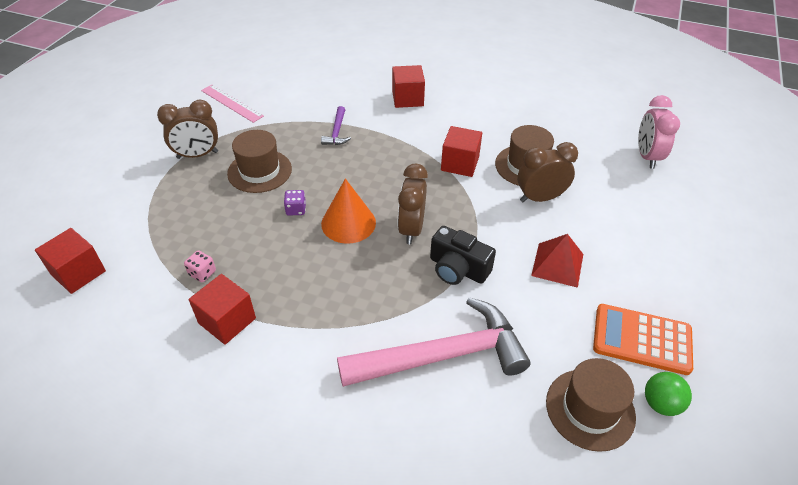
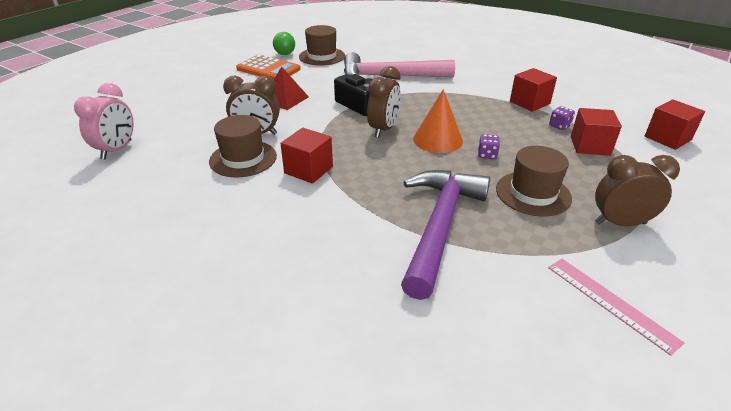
camera: 165 degrees left, 10 degrees down
(202, 273) = (559, 126): pink dice -> purple dice
(337, 132) = (439, 226): purple hammer -> purple hammer, size x2.32
(407, 98) = (324, 263): red cube -> red cube (590, 146)

